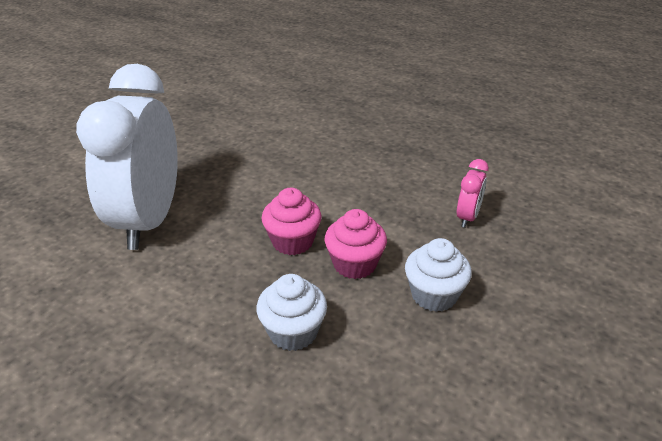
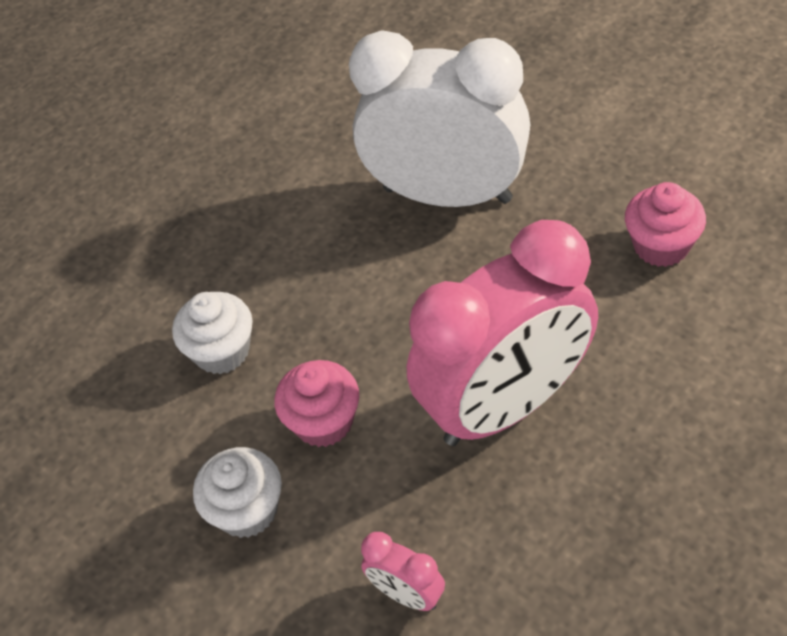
camera: 105 degrees right, 15 degrees up
(292, 241) = (381, 351): pink cupcake -> pink cupcake (661, 245)
(333, 187) = (506, 405): none -> pink clock

